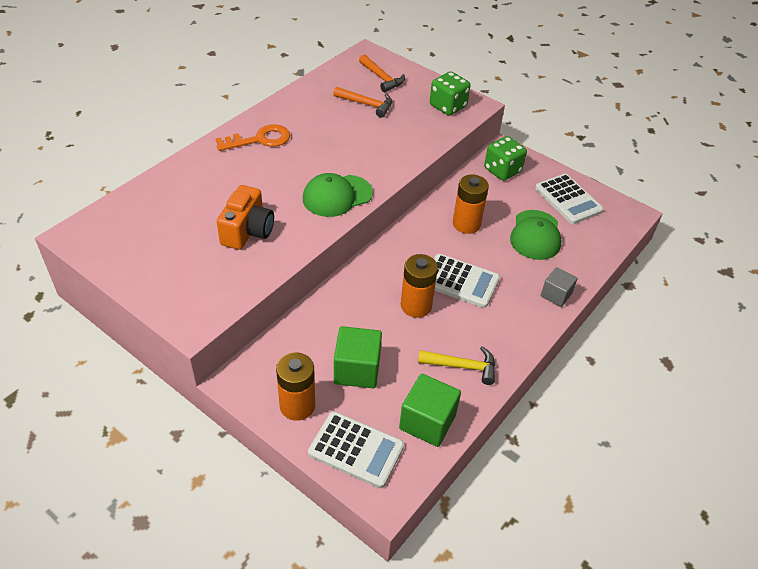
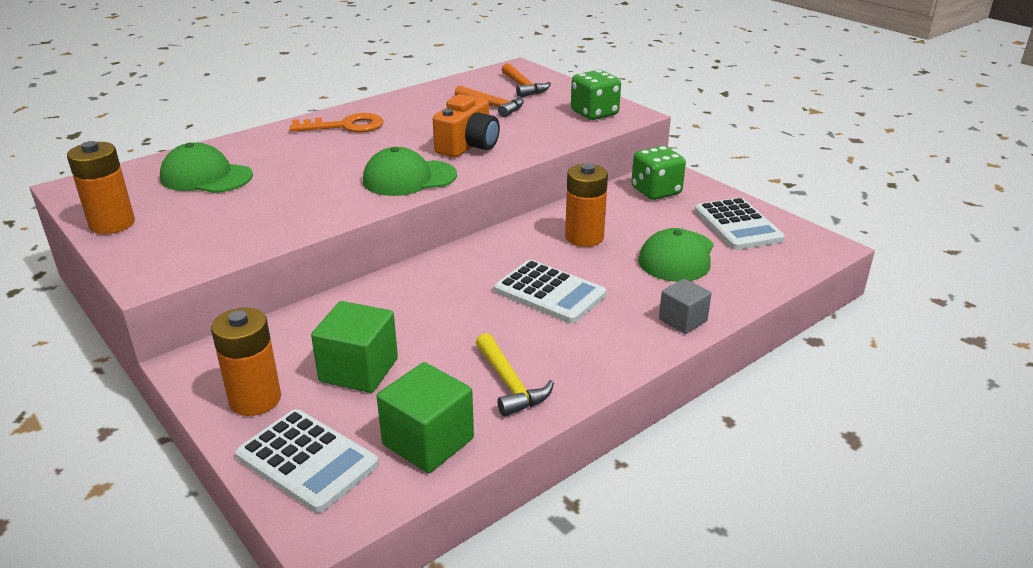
camera: 15 degrees right, 15 degrees down
(177, 211) = (206, 177): none -> green cap
(247, 231) = (278, 200): orange camera -> orange camera (468, 146)
(416, 306) = (475, 311): orange battery -> orange battery (112, 224)
(462, 366) = (510, 384): yellow hammer -> yellow hammer turned 45 degrees clockwise

